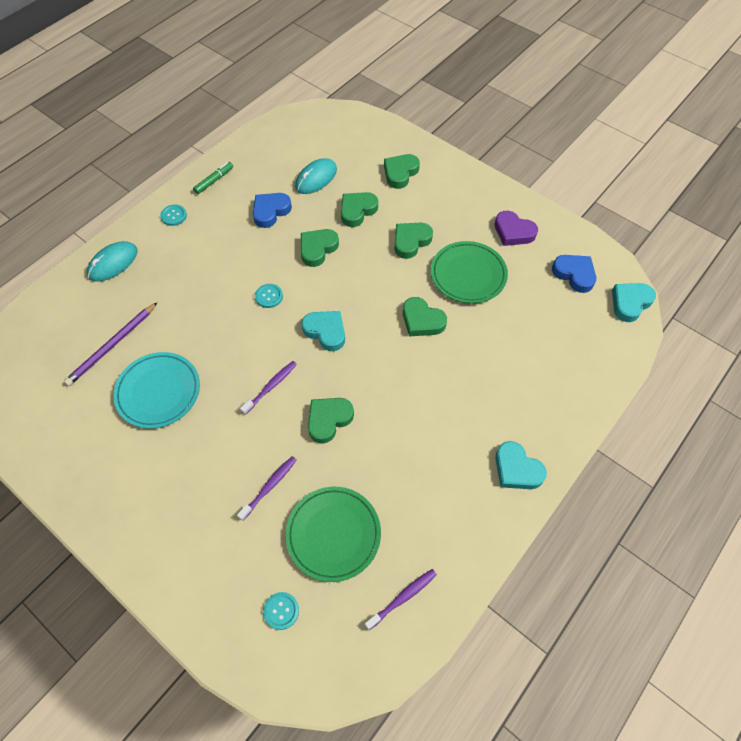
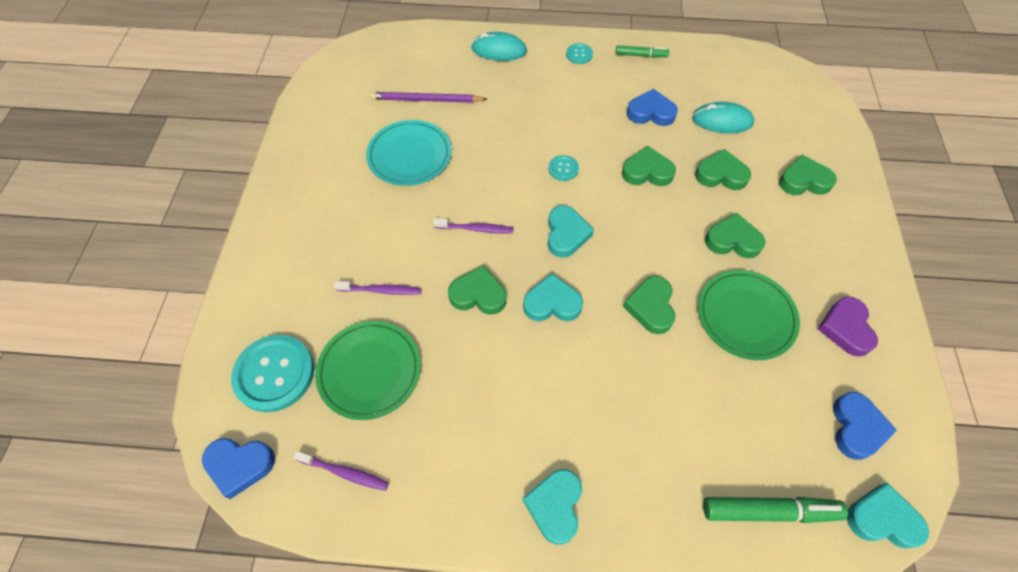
camera: 55 degrees right, 0 degrees up
(281, 611) = (274, 374): turquoise button -> turquoise button, size x2.14
(342, 678) = (240, 465): none -> blue heart
(373, 377) = (552, 303): none -> turquoise heart
(593, 353) = (769, 511): none -> green marker

